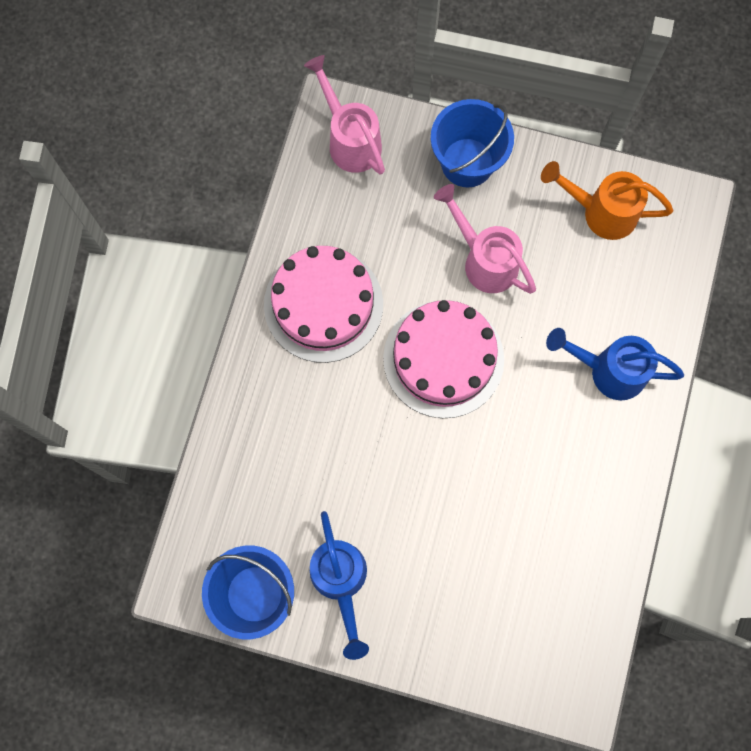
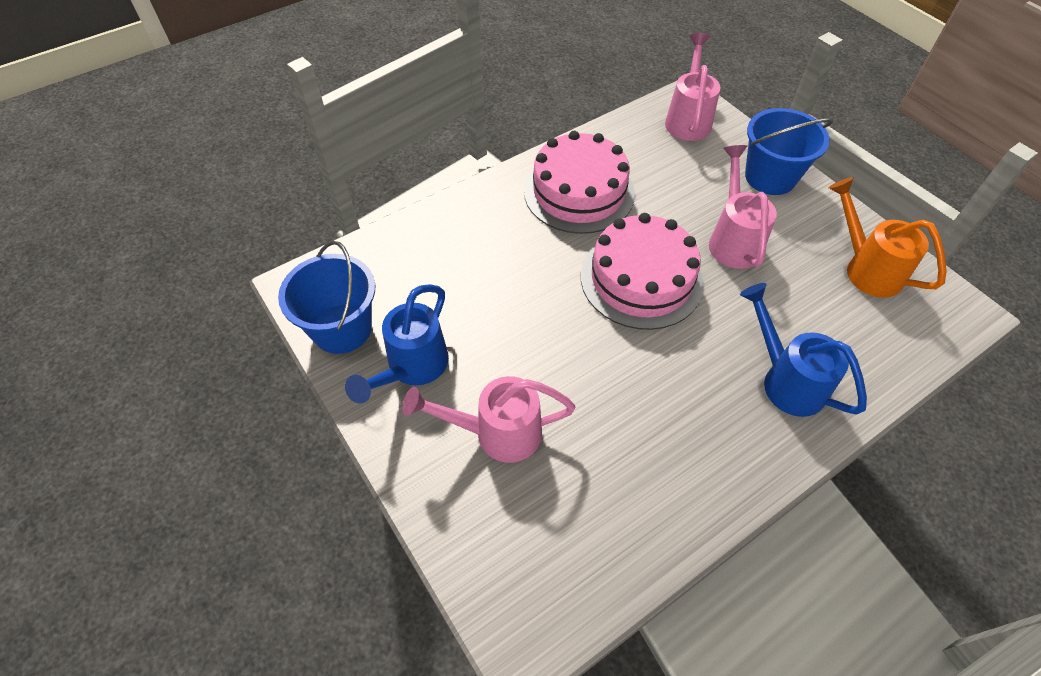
camera: 40 degrees right, 20 degrees down
(446, 581) = (496, 433): none -> pink watering can

